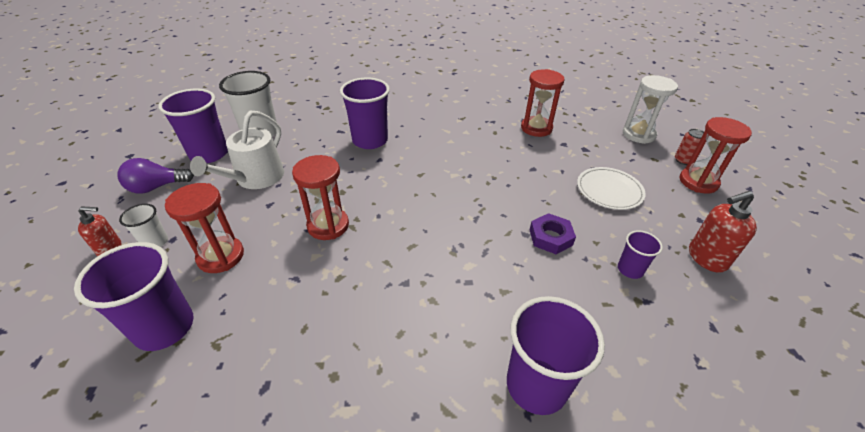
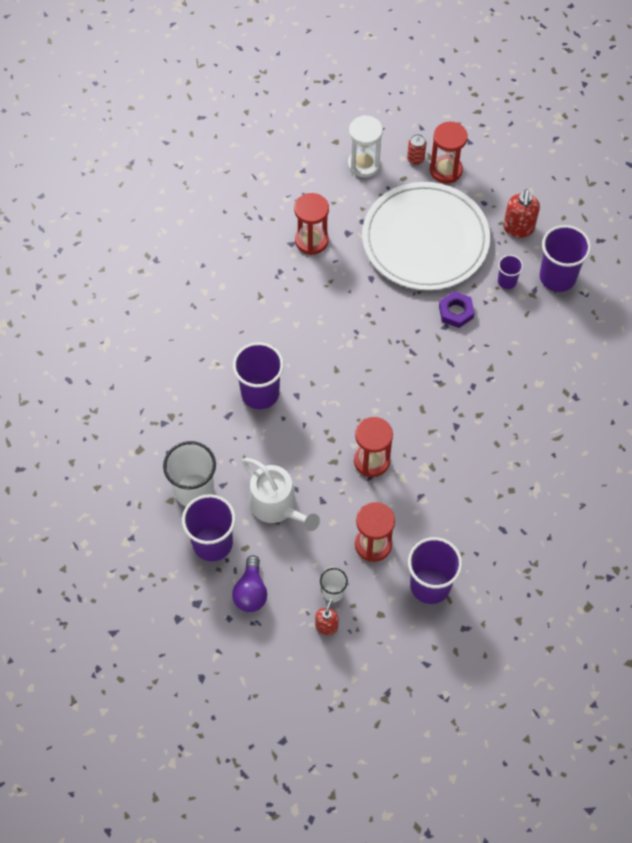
camera: 65 degrees left, 20 degrees up
(536, 385) = (562, 385): purple cup -> purple cup (557, 277)
(609, 190) = (425, 240): white plate -> white plate, size x2.17

